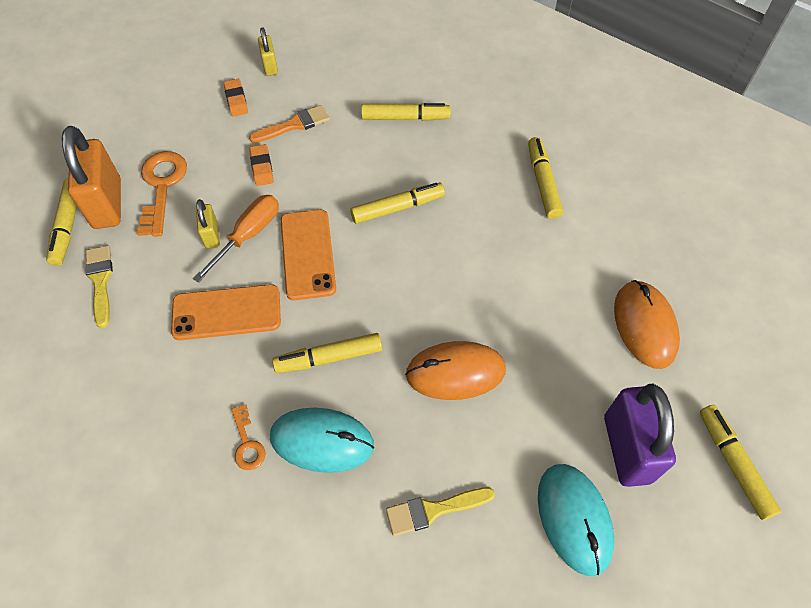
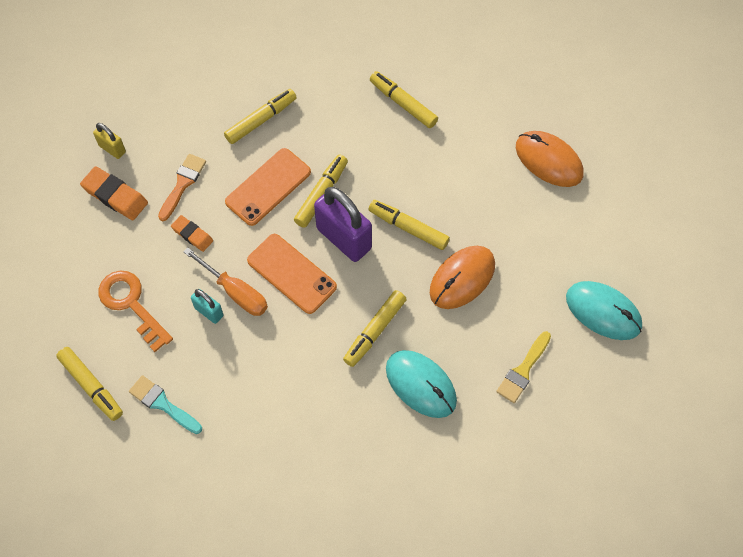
camera: 40 degrees left, 5 degrees up
(100, 281) = (162, 404): yellow brush -> turquoise brush
(107, 204) = (103, 348): orange padlock -> none
(211, 235) = (209, 311): yellow padlock -> turquoise padlock
(226, 313) = (277, 355): orange phone -> orange phone (268, 187)
(236, 100) = (115, 196): orange eraser -> orange eraser, size x1.58
(247, 443) = (376, 423): orange key -> none
(248, 235) = (235, 292): orange screwdriver -> orange screwdriver turned 135 degrees clockwise
(322, 441) = (421, 385): turquoise mouse -> turquoise mouse turned 75 degrees clockwise
(626, 449) = (599, 248): purple padlock -> purple padlock (344, 238)
(733, 464) = (662, 211): yellow marker -> yellow marker (408, 228)

